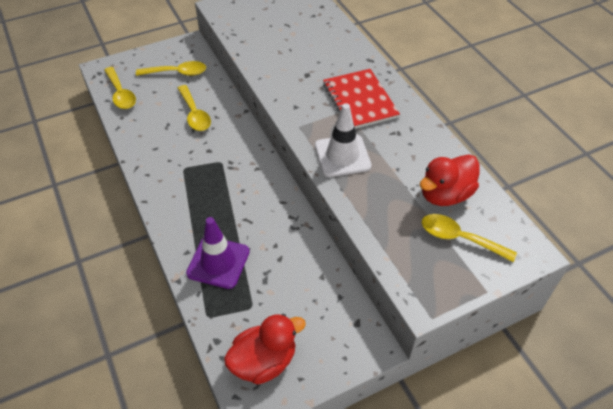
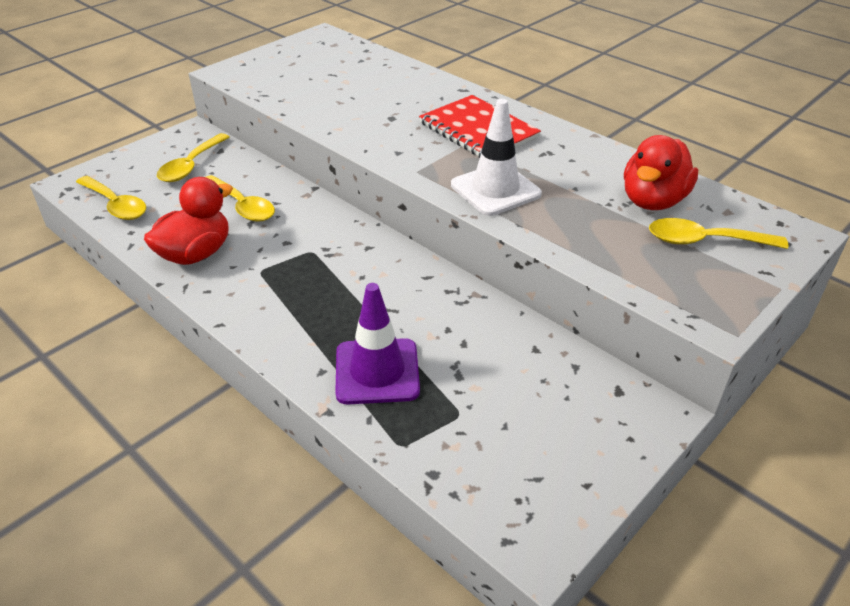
camera: 20 degrees left, 10 degrees down
(177, 73) = (191, 166): yellow spoon -> yellow spoon turned 135 degrees clockwise
(264, 361) = (520, 479): red duck -> red duck (196, 254)

